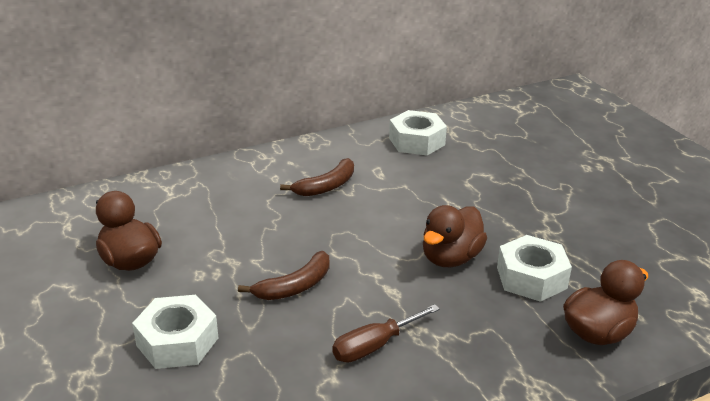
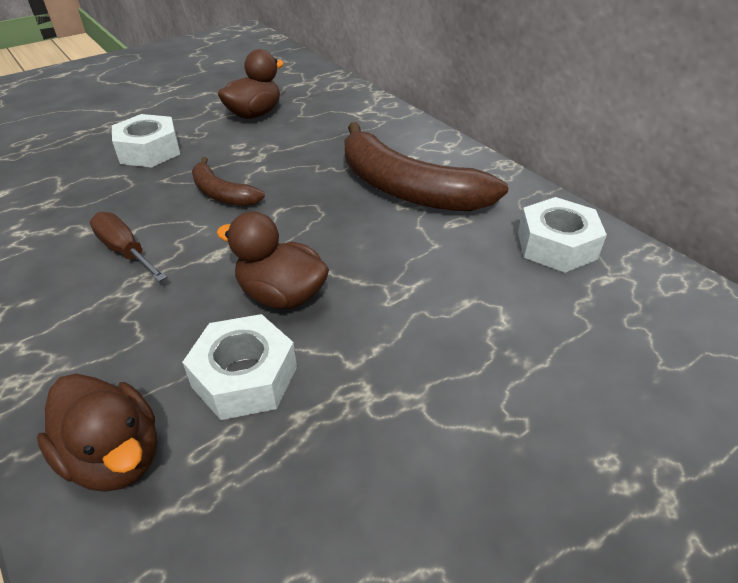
camera: 80 degrees right, 10 degrees up
(326, 186) = (407, 189): brown banana -> brown banana, size x1.95

